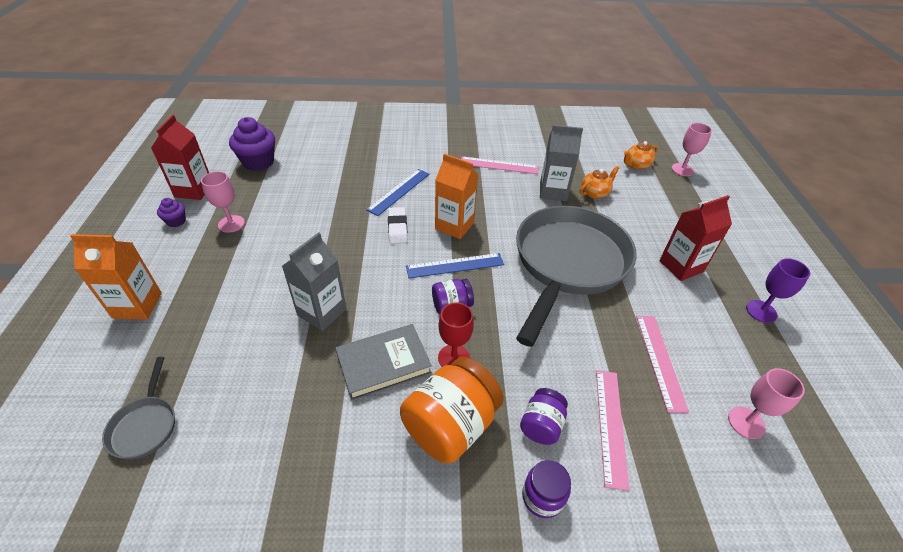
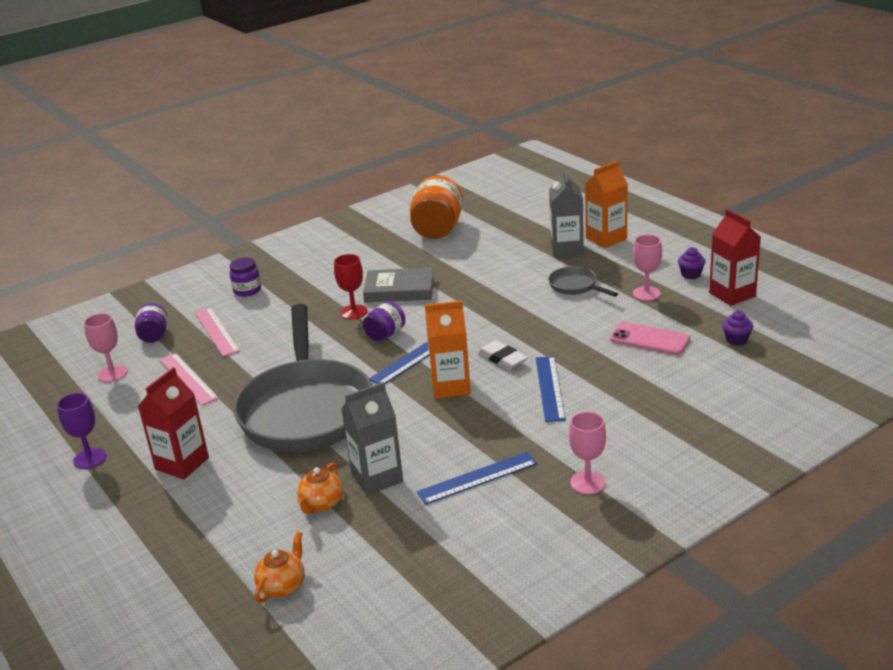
camera: 150 degrees right, 15 degrees down
(145, 425) = (500, 219): grey pan -> grey pan (575, 286)
(258, 162) = (736, 340): purple cupcake -> purple cupcake, size x0.51
(296, 189) = (649, 339): none -> pink phone
(322, 312) = (479, 289): grey carton -> grey carton (567, 249)
(383, 364) = (399, 289): grey book -> grey book turned 60 degrees clockwise
(450, 425) = (325, 288): orange jar -> orange jar (438, 229)
(499, 165) = (477, 478): pink ruler -> blue ruler
(541, 425) = (265, 312): purple jar -> purple jar (154, 335)
(682, 169) = (204, 618): pink goblet -> pink goblet (588, 483)

